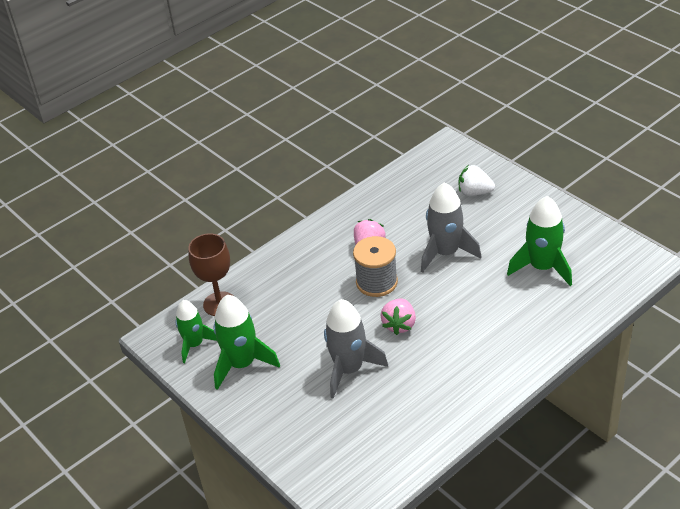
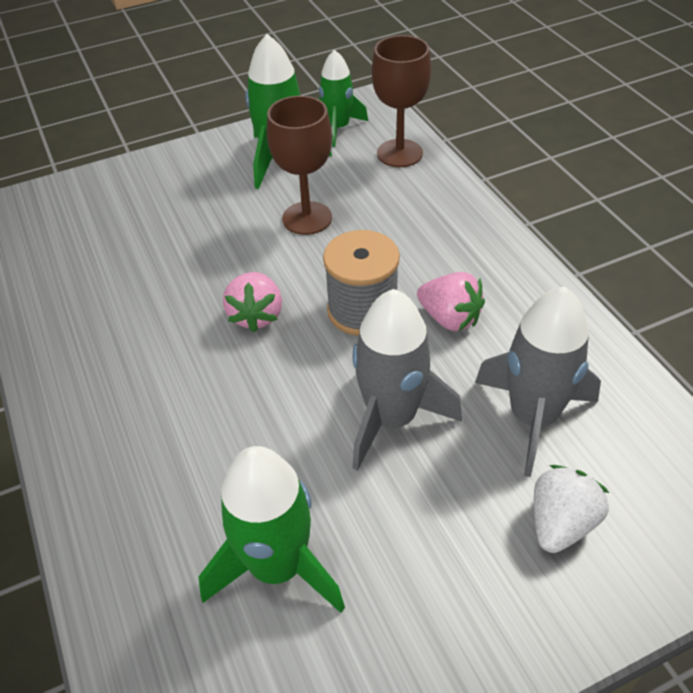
camera: 105 degrees right, 5 degrees up
(304, 330) = (307, 218): none -> brown goblet
(349, 369) = (207, 247): grey rocket -> grey rocket (532, 417)
(399, 325) = (256, 315): pink strawberry -> pink strawberry turned 120 degrees counterclockwise

